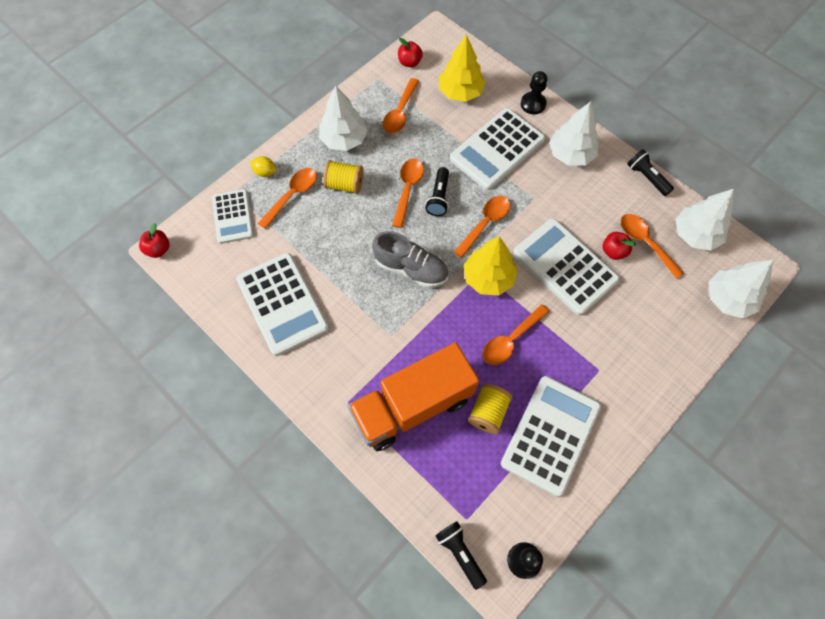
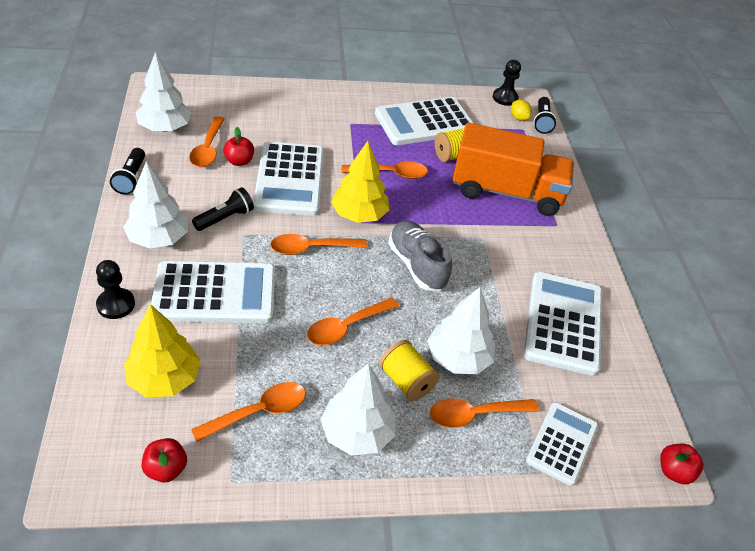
camera: 145 degrees left, 20 degrees down
(265, 172) = (486, 468): yellow lemon -> yellow lemon (518, 118)
(438, 197) = (325, 298): black flashlight -> black flashlight (225, 218)
(728, 299) = (208, 91): white tree -> white tree (458, 358)

